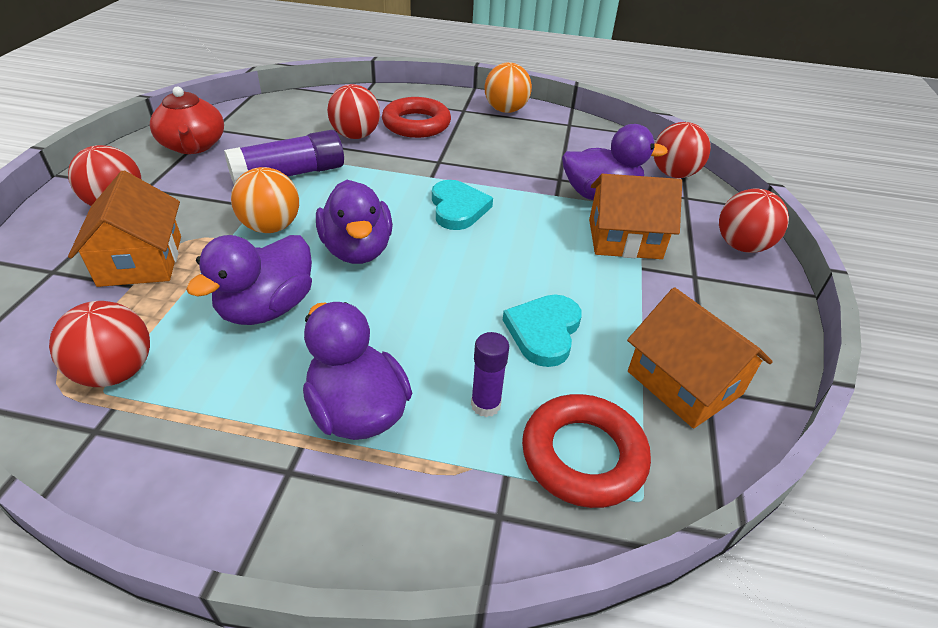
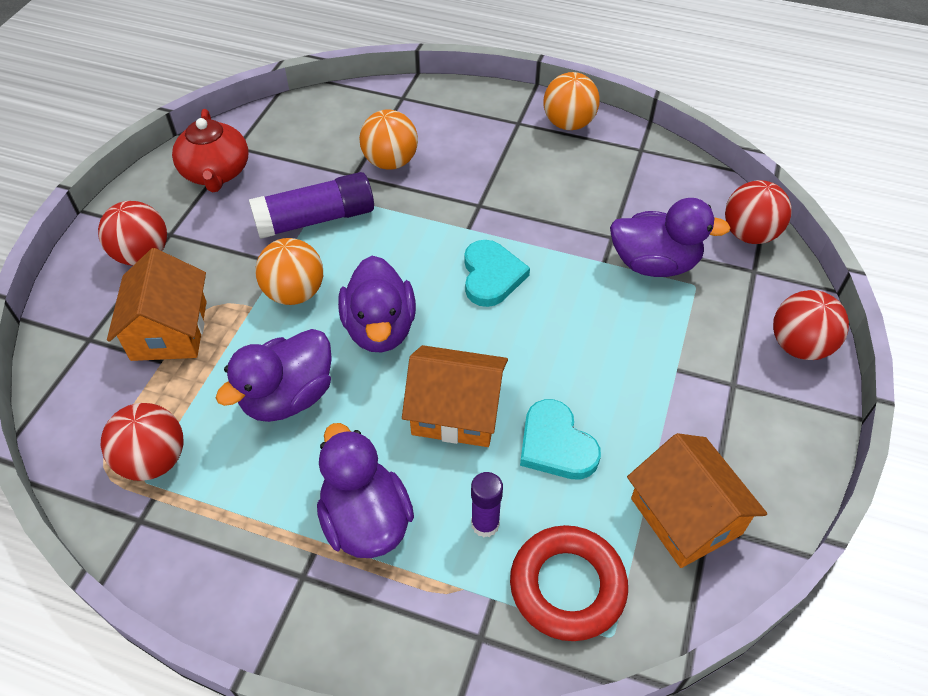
camera: 10 degrees right, 10 degrees up
(356, 136) = (390, 162): red ball -> orange ball
(416, 124) = (460, 145): red ring -> none
(544, 331) = (556, 444): turquoise heart -> turquoise heart turned 60 degrees counterclockwise
(624, 239) = (667, 329): orange house -> orange house (456, 411)

